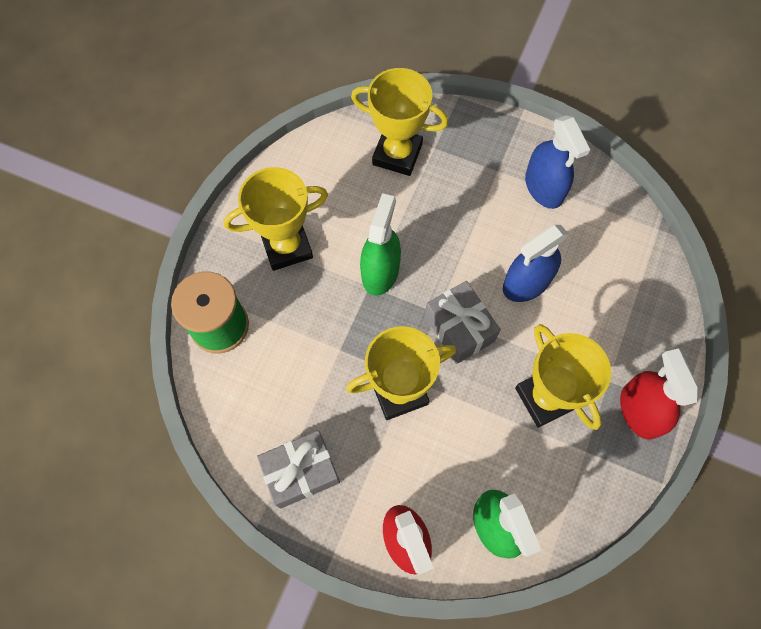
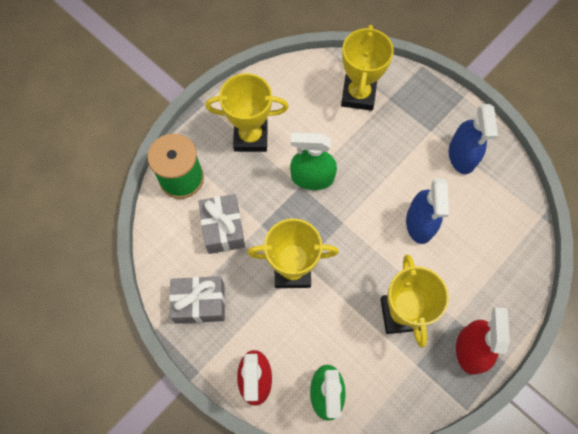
camera: 20 degrees right, 0 degrees up
(380, 271) = (312, 178): green spray bottle -> green spray bottle turned 120 degrees counterclockwise
(397, 154) = (358, 95): yellow trophy -> yellow trophy turned 60 degrees clockwise
(459, 328) = (355, 240): grey gift -> grey gift (223, 229)
(526, 283) = (420, 223): blue spray bottle -> blue spray bottle turned 75 degrees counterclockwise

